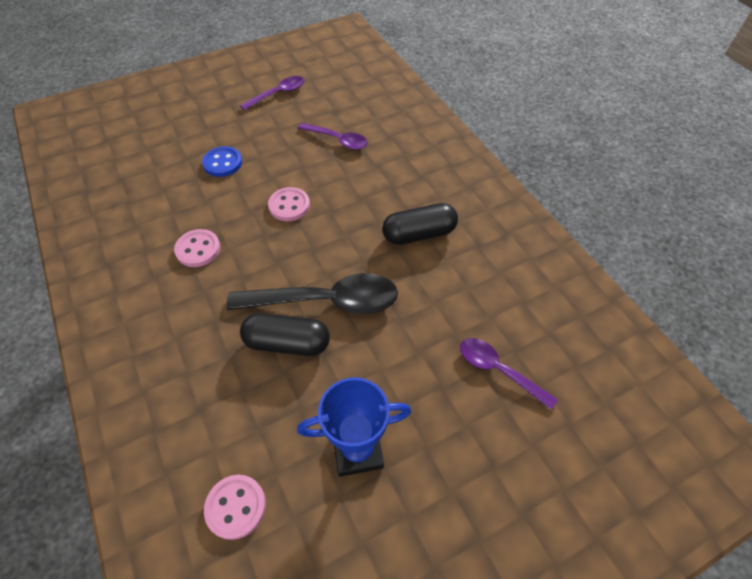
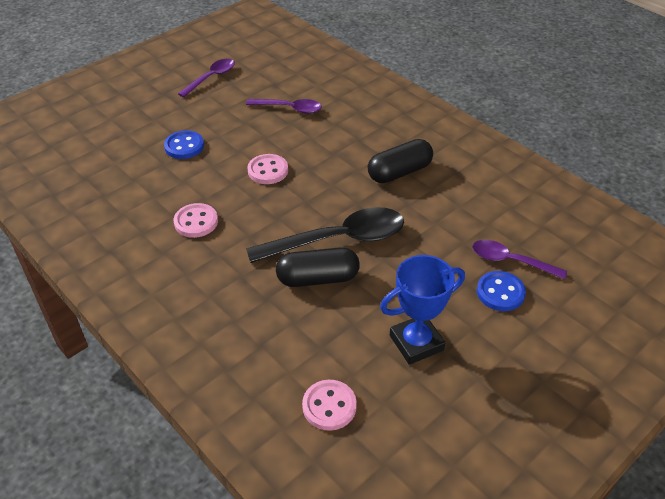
camera: 15 degrees left, 10 degrees down
(472, 408) = (500, 292): none -> blue button

